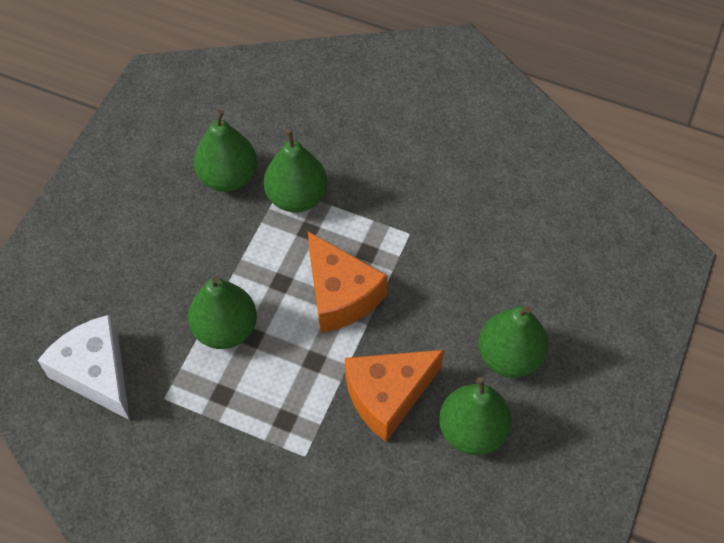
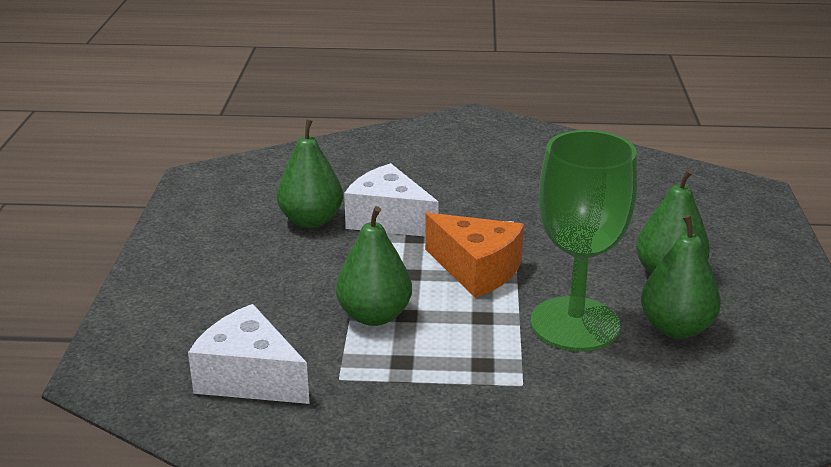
camera: 20 degrees left, 30 degrees down
(297, 197) = (388, 220): green pear -> white cheese
(387, 396) = (575, 324): orange cheese -> green goblet

